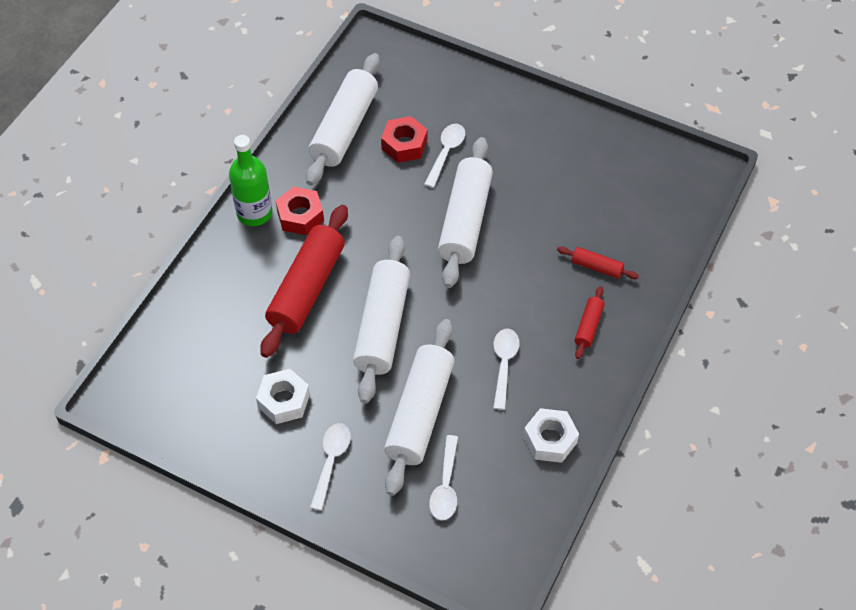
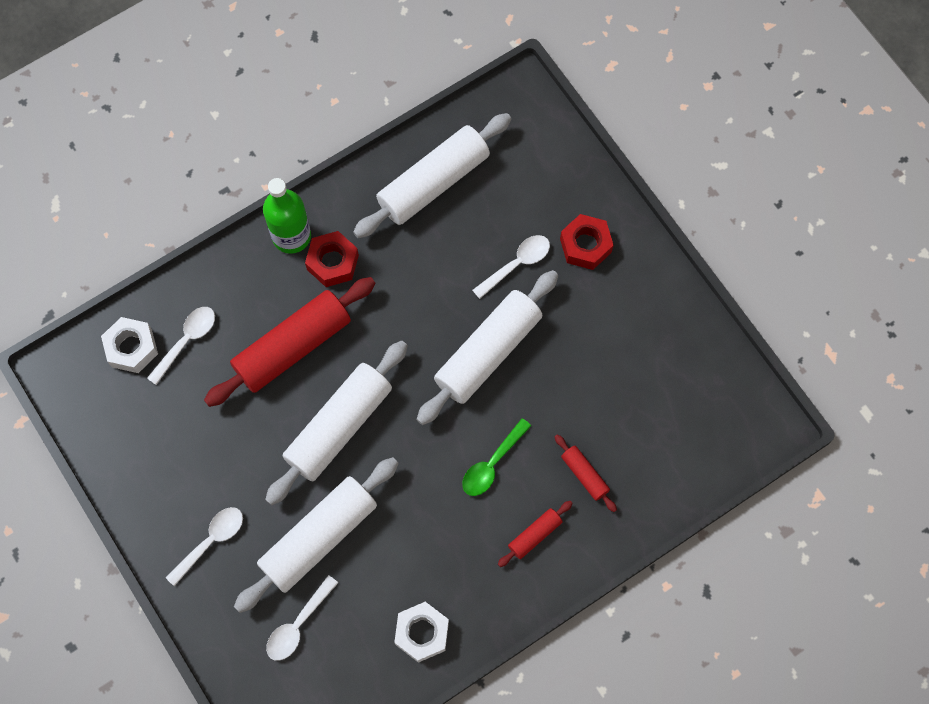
camera: 30 degrees right, 15 degrees up
(284, 401) = (204, 455): white nut -> white nut (132, 348)
(404, 145) = (481, 233): red nut -> red nut (585, 245)
(504, 364) = (428, 531): white spoon -> white spoon (186, 341)
(521, 293) = (492, 464): none -> green spoon

